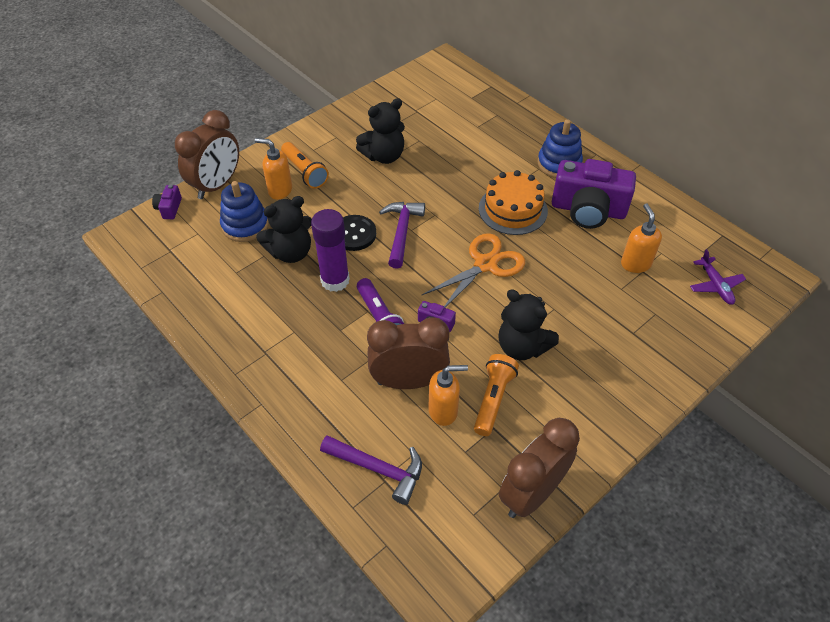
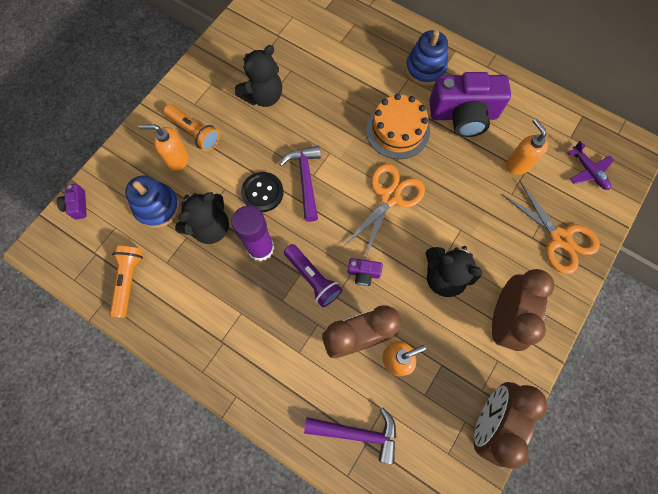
camera: 15 degrees left, 20 degrees up
(217, 185) = (114, 167): brown clock -> brown clock (503, 318)
(493, 399) = (434, 337): orange flashlight -> orange flashlight (128, 281)
(665, 340) = (560, 239): none -> orange scissors

